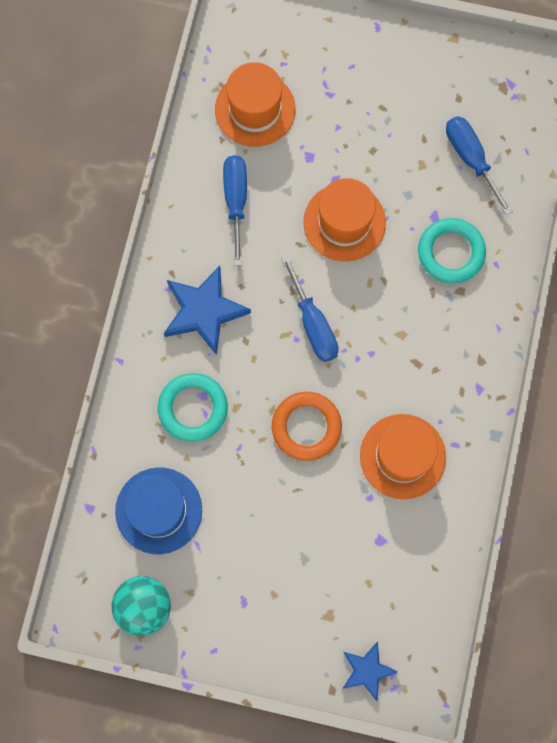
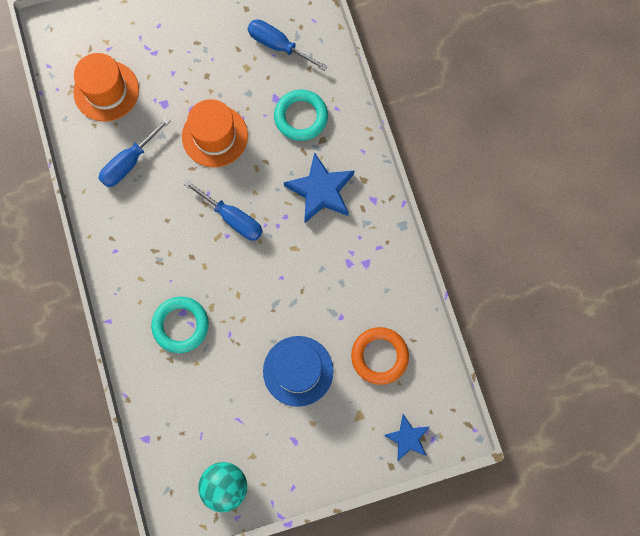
camera: 30 degrees left, 0 degrees up
(158, 510) = (197, 411): blue hat -> blue hat (298, 371)
(204, 311) = (150, 252): blue star -> blue star (321, 191)
(236, 201) = (129, 163): blue screwdriver -> blue screwdriver turned 105 degrees counterclockwise
(306, 427) = (269, 293): orange ring -> orange ring (379, 356)
(402, 456) = (347, 275): orange hat -> none

